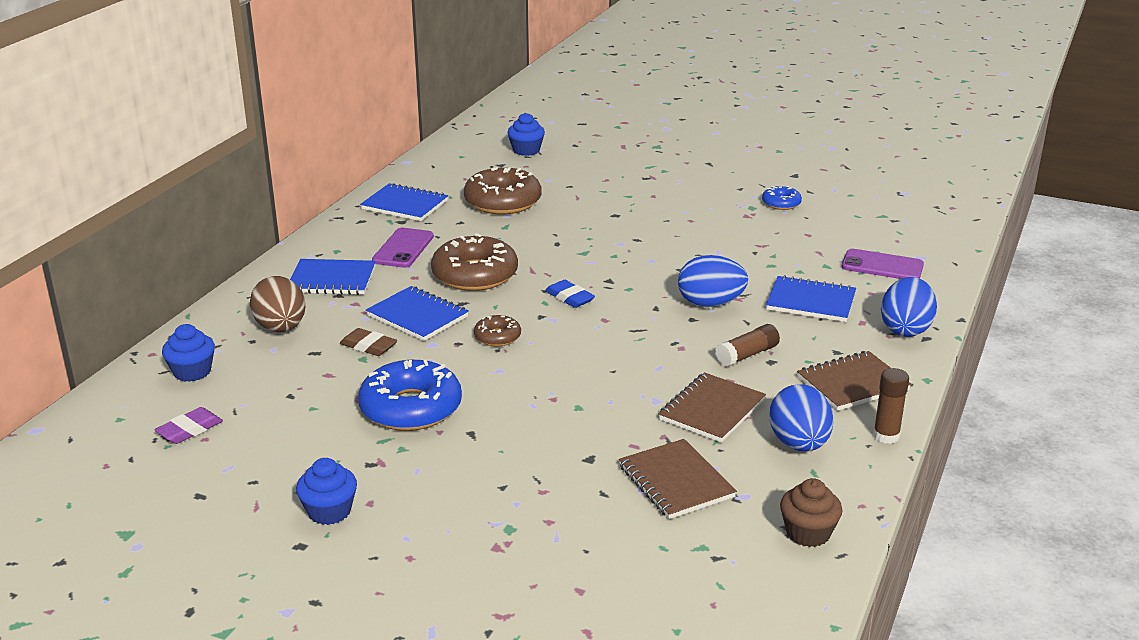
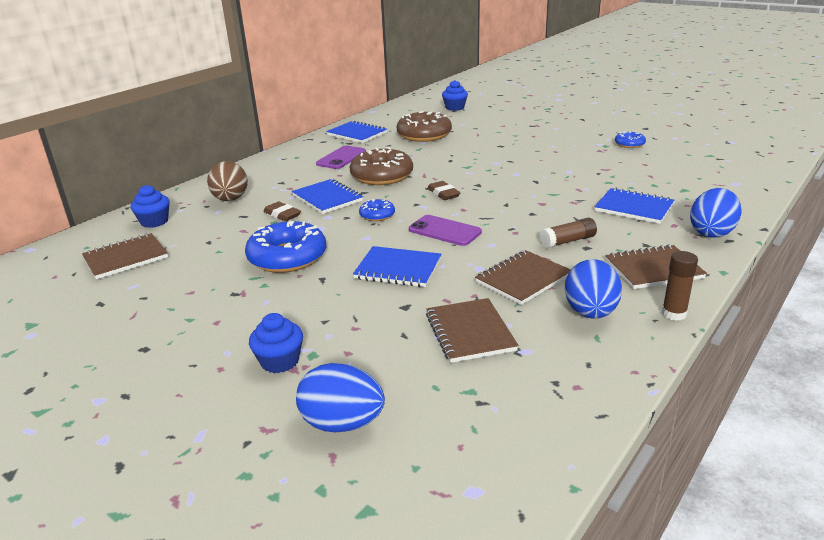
camera: 15 degrees right, 0 degrees up
(189, 430) = (126, 258): purple eraser -> brown notebook
(329, 511) = (182, 325): blue cupcake -> blue cupcake (280, 361)
(332, 280) = (283, 173): blue notebook -> blue notebook (398, 269)
(497, 337) = (377, 215): brown donut -> blue donut
(569, 298) = (443, 194): blue eraser -> brown eraser
(710, 304) = (550, 204): blue egg -> blue egg (342, 423)
(808, 533) = (575, 390): brown cupcake -> none
(882, 266) = (701, 187): purple phone -> purple phone (444, 231)

